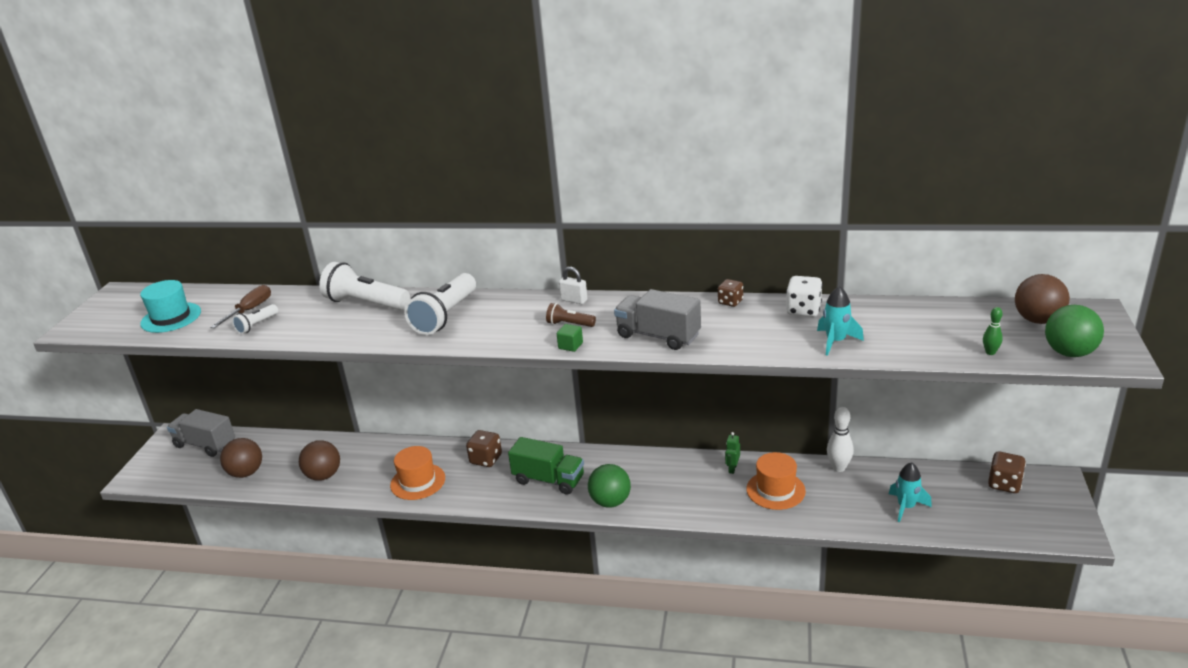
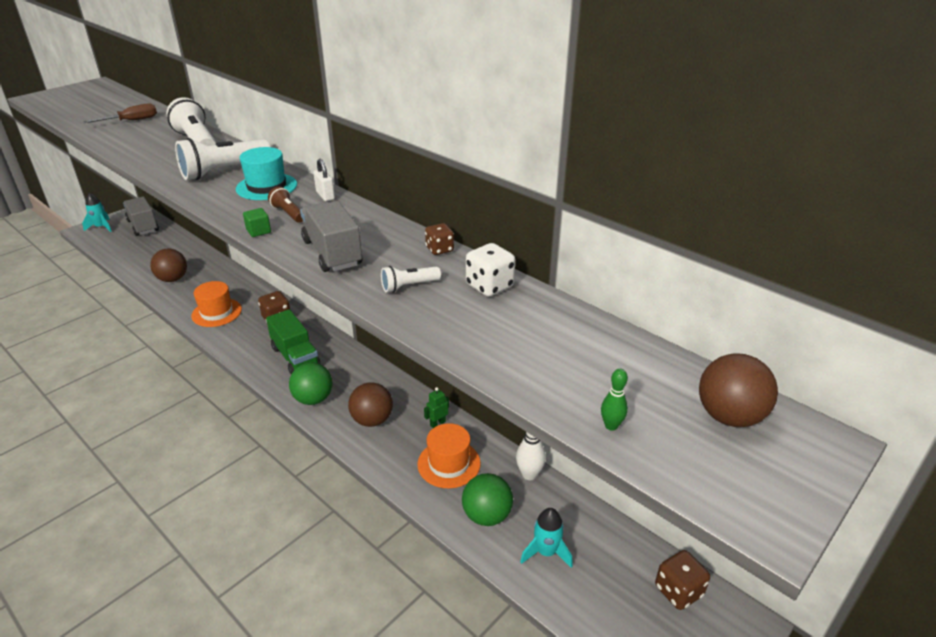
camera: 30 degrees right, 5 degrees up
(171, 317) = (88, 109): turquoise hat -> turquoise hat (266, 187)
(246, 473) = (138, 255): brown ball -> brown ball (372, 420)
(257, 325) = (117, 132): white flashlight -> white flashlight (409, 286)
(835, 342) = (469, 331): turquoise rocket -> turquoise rocket (101, 227)
(1069, 353) = (710, 478): green ball -> green ball (487, 515)

